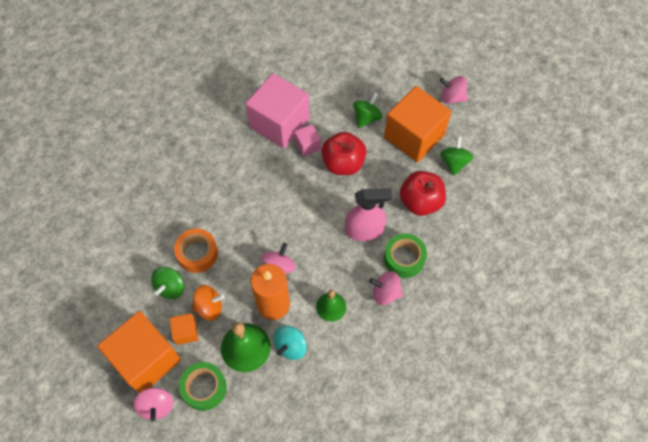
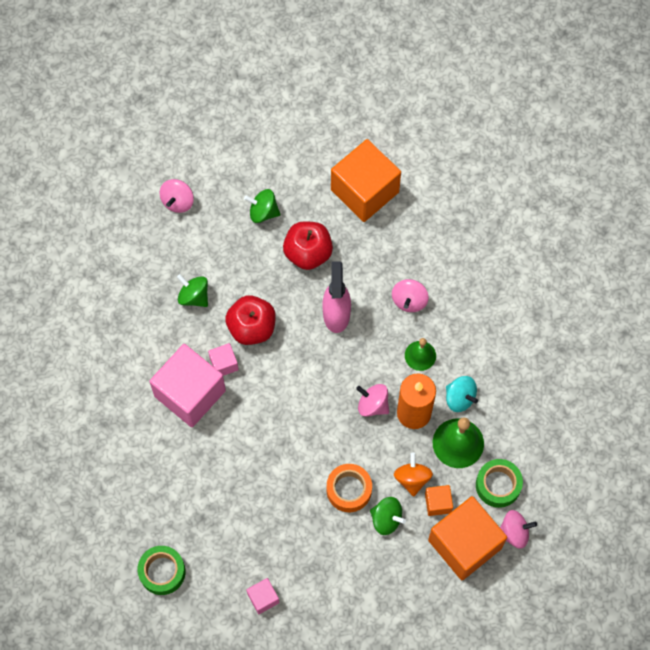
camera: 85 degrees left, 5 degrees up
(102, 193) = (263, 598): none -> pink cube
(404, 258) = (372, 278): green tape -> green tape (162, 572)
(414, 136) = (225, 249): orange cube -> orange cube (364, 191)

